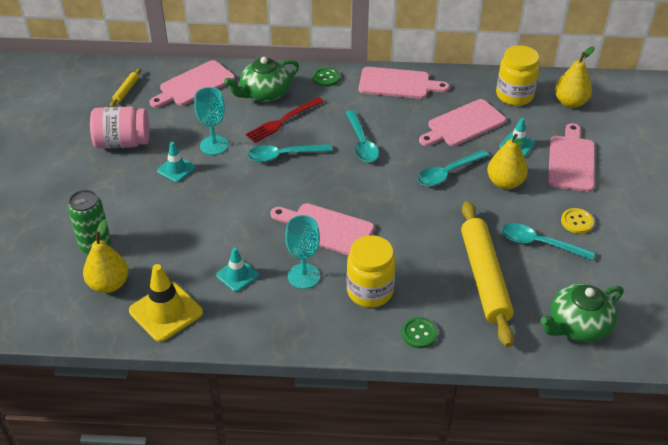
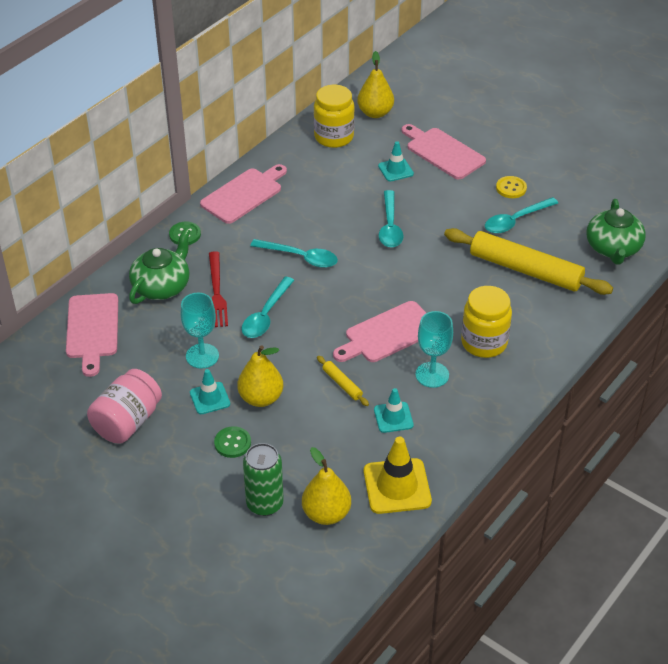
camera: 55 degrees left, 0 degrees up
(126, 91) = (44, 385): yellow rolling pin -> yellow rolling pin (342, 384)
(264, 93) = (162, 286): green teapot -> green teapot turned 150 degrees counterclockwise
(419, 333) = (552, 337): green button -> green button (232, 443)
(463, 124) = (340, 185): pink cutting board -> none
(505, 183) = (432, 201): yellow pear -> yellow pear (261, 398)

